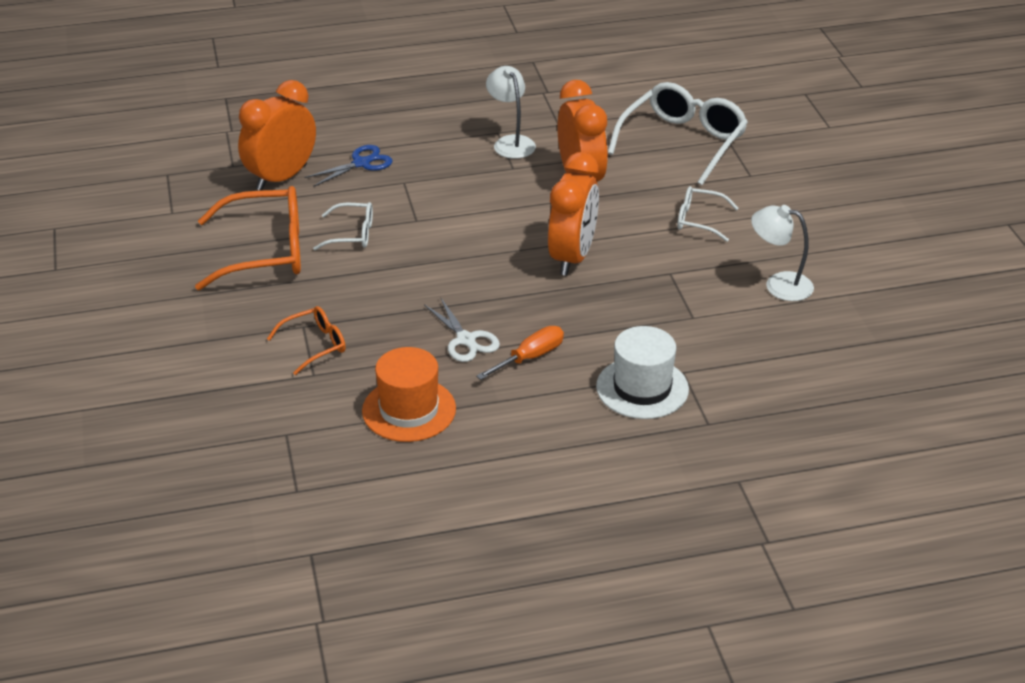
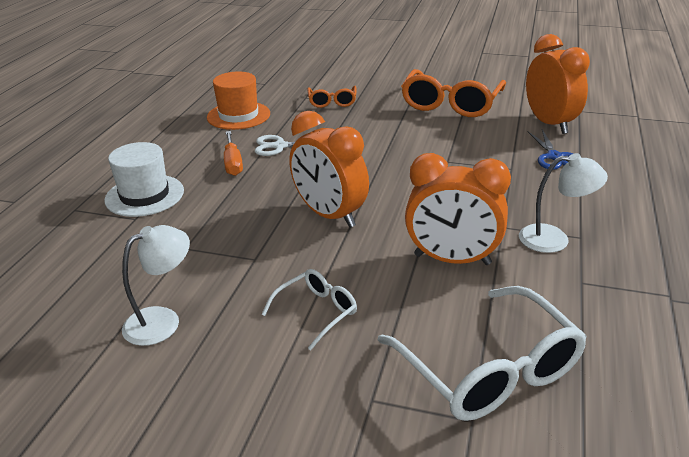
camera: 120 degrees right, 5 degrees down
(352, 234) = (448, 134): white glasses -> none

